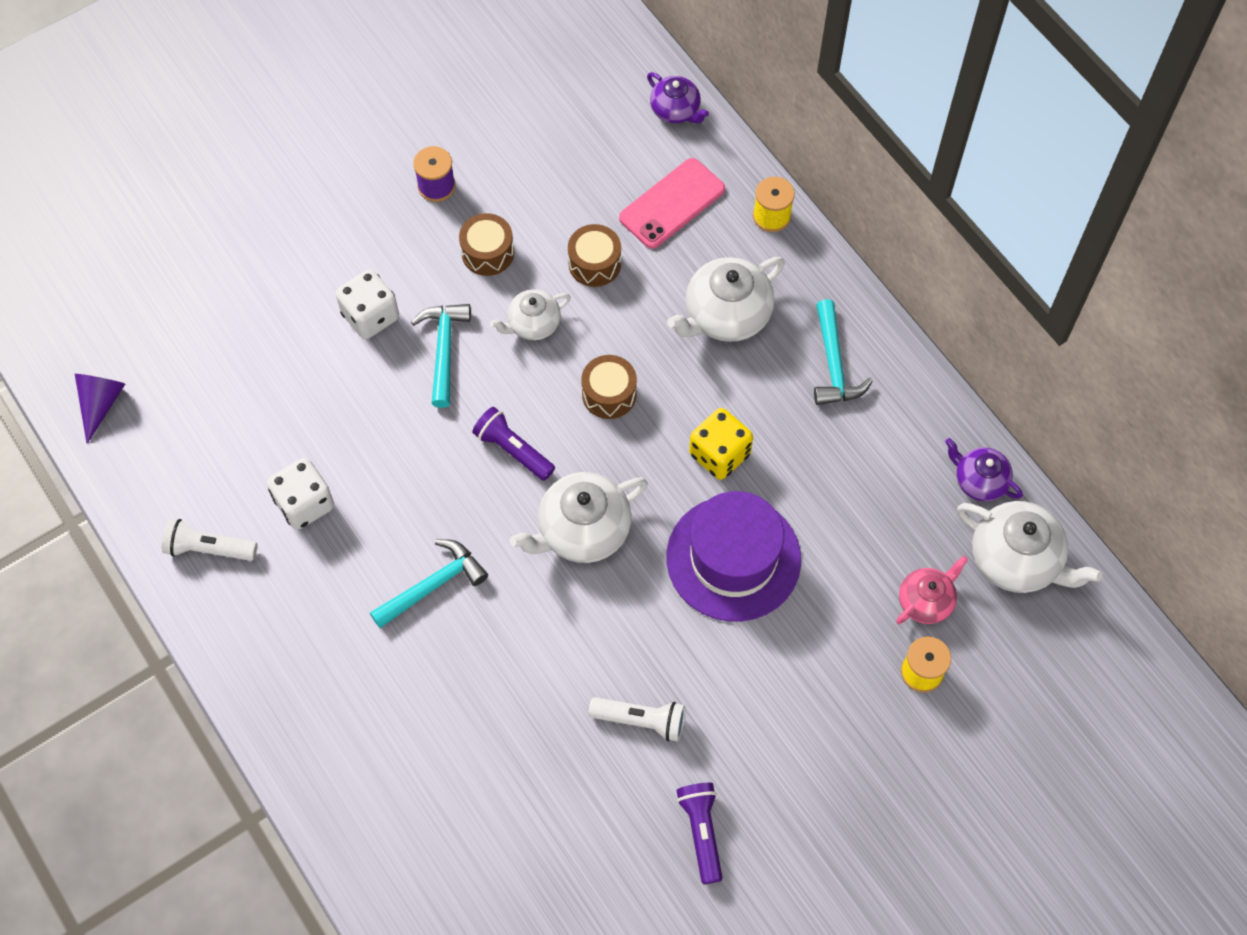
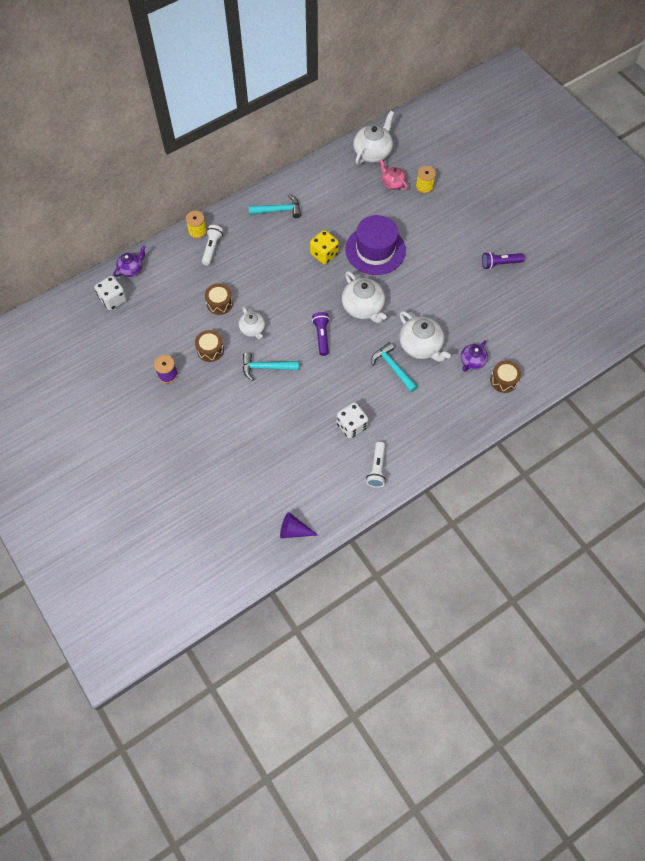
camera: 90 degrees left, 0 degrees up
(370, 316) = (245, 402): white dice -> white dice (113, 299)
(513, 450) = (322, 336): purple flashlight -> purple flashlight turned 135 degrees clockwise
(609, 394) = (292, 297): brown drum -> brown drum (503, 380)
(641, 721) = (453, 285): white flashlight -> white flashlight (212, 248)
(672, 204) = (187, 271): pink phone -> none
(726, 315) = (251, 250): white teapot -> white teapot (420, 346)
(979, 481) = (336, 162): purple teapot -> purple teapot (472, 361)

